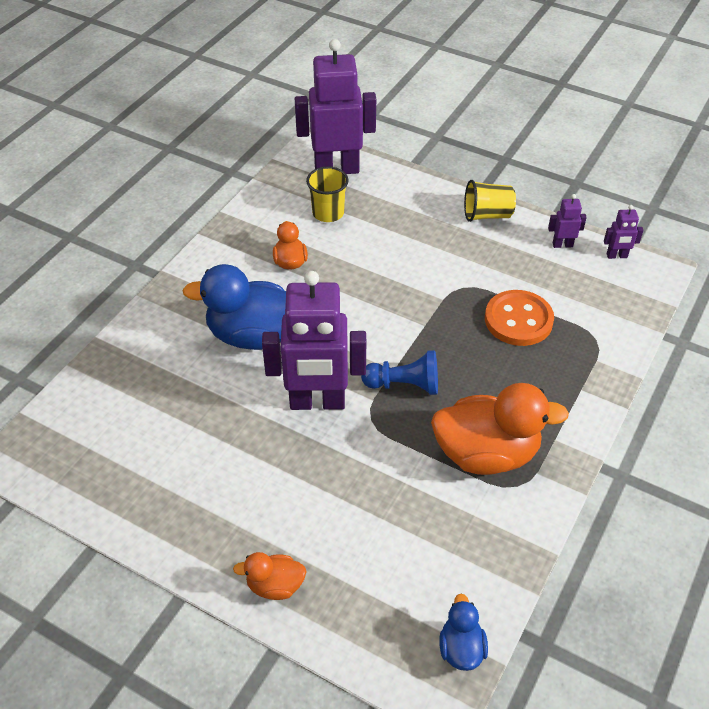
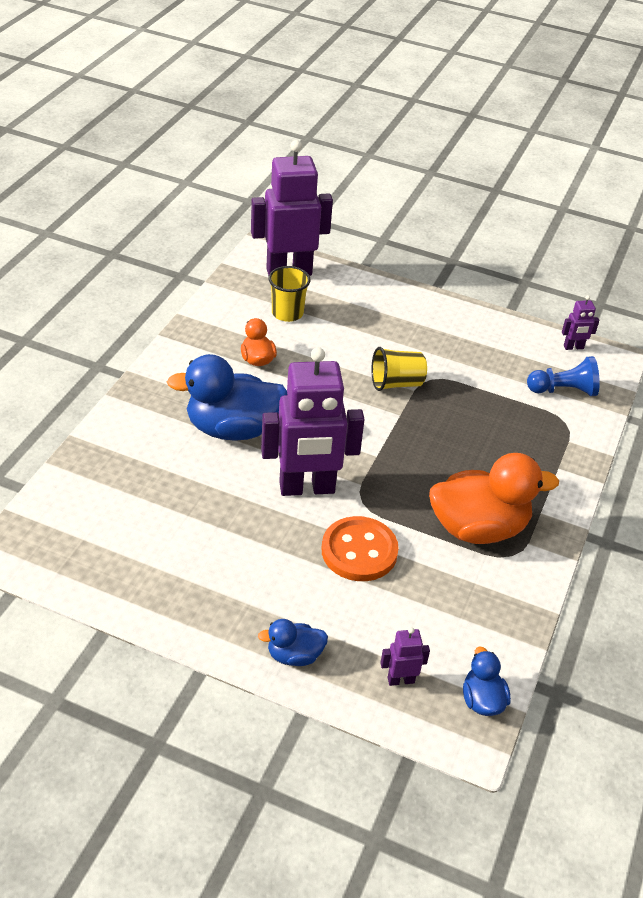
camera: 10 degrees left, 5 degrees down
(275, 586) = (294, 655): orange duck -> blue duck
(404, 385) = (389, 469): blue pawn -> blue pawn (563, 390)
(487, 215) = (444, 312): yellow cup -> yellow cup (396, 383)
(518, 320) = (489, 407): orange button -> orange button (359, 551)
(562, 245) = (520, 338): purple robot -> purple robot (400, 680)

